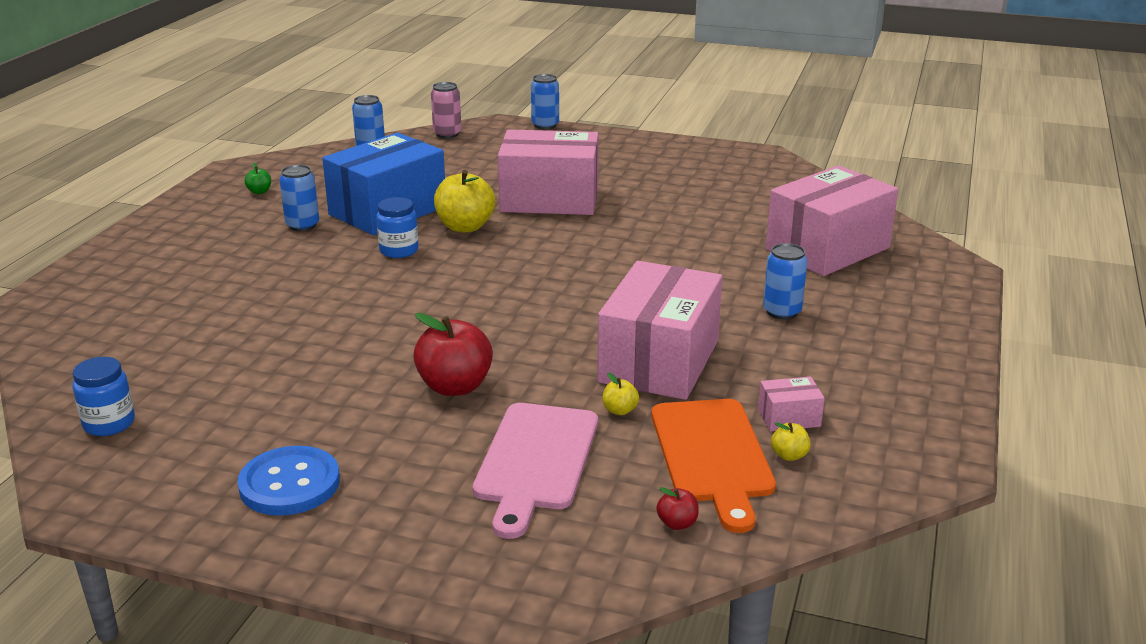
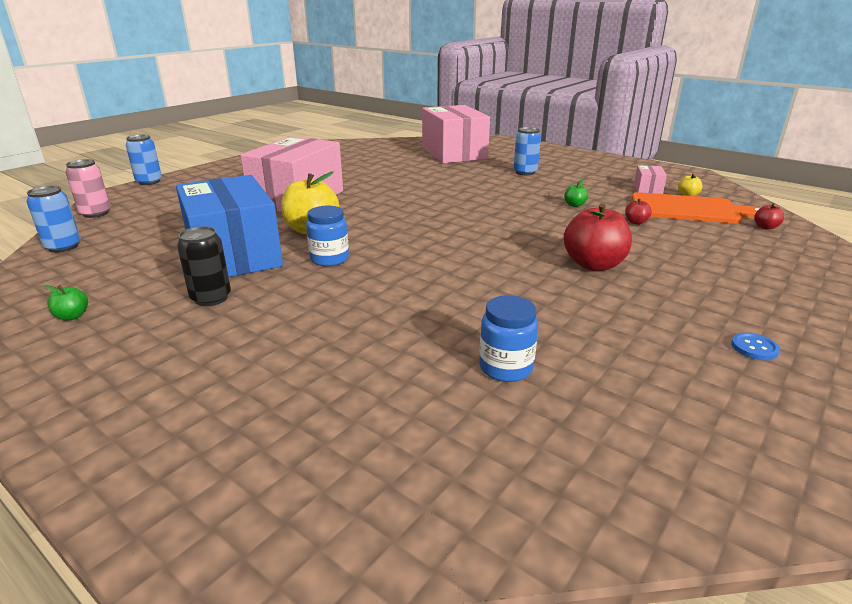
camera: 70 degrees left, 0 degrees up
(109, 424) = (643, 465): blue jar -> blue jar (505, 368)
(289, 484) = (754, 348): blue button -> blue button, size x0.45
(302, 225) = (211, 298): blue can -> black can
(535, 461) = (701, 252): pink cutting board -> none
(620, 410) = (636, 222): yellow apple -> red apple
(659, 361) = (574, 205): pink box -> green apple

